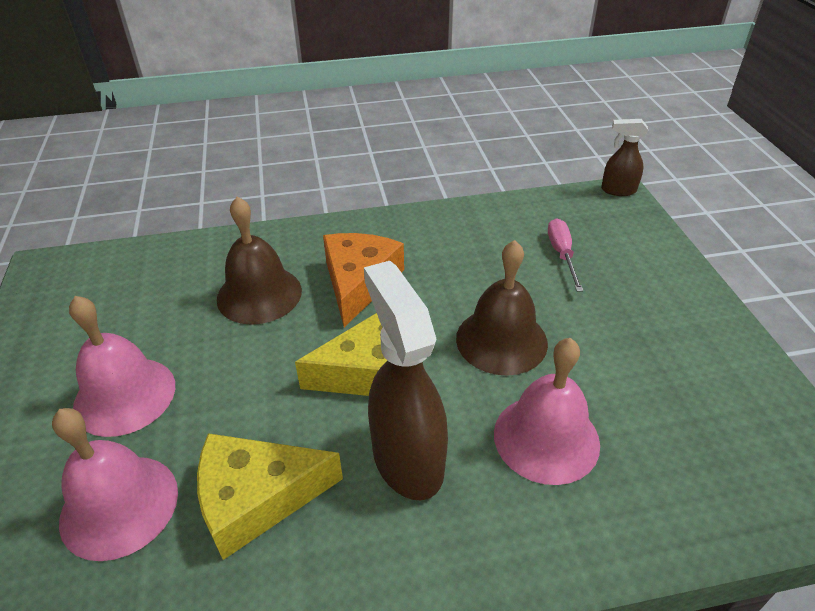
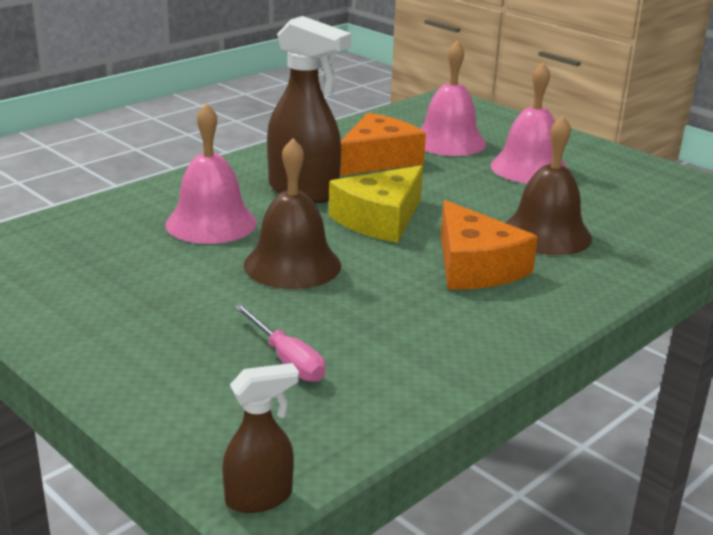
camera: 145 degrees right, 15 degrees down
(257, 498) = (378, 160): yellow cheese -> orange cheese

